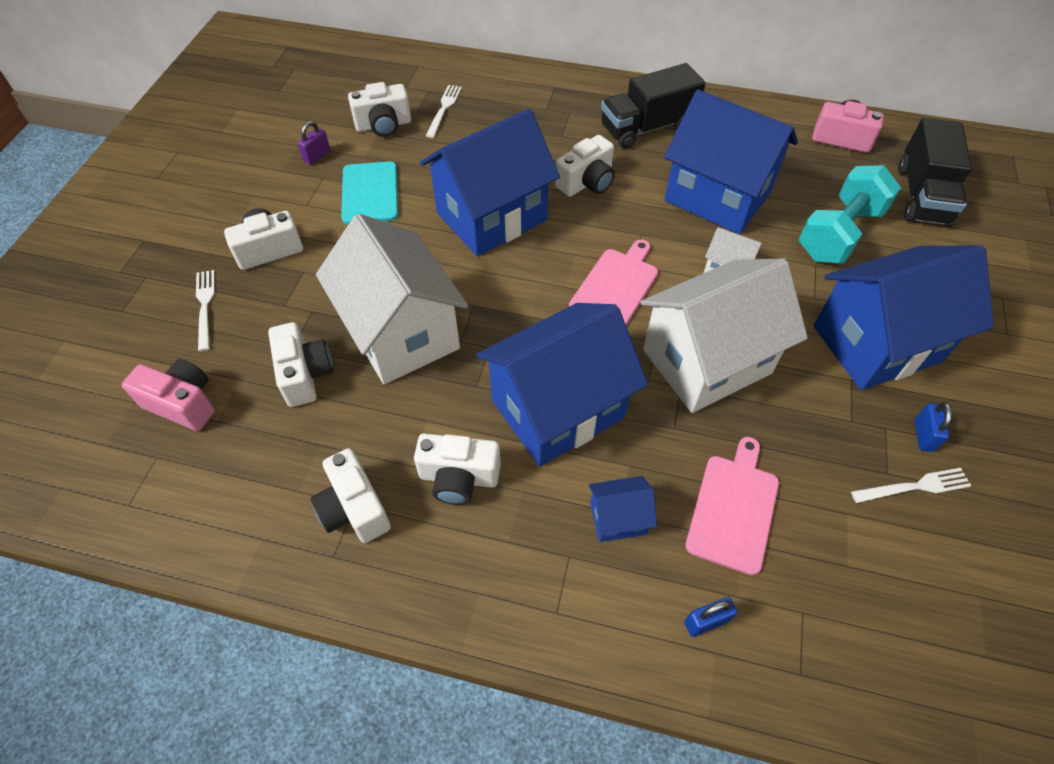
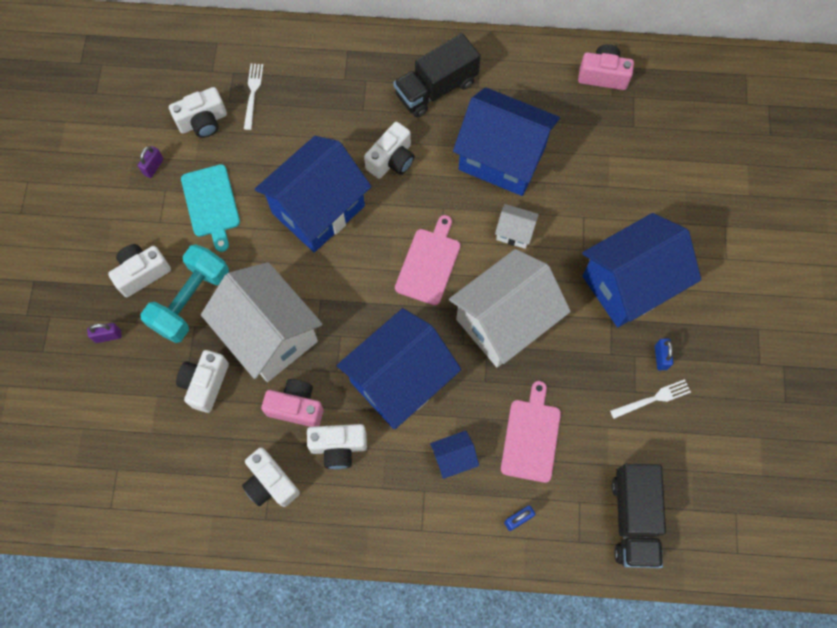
camera: 10 degrees left, 15 degrees up
(183, 404) = (121, 423): pink camera -> pink camera (296, 407)
(205, 306) = (108, 336): white fork -> purple padlock
(305, 374) = (205, 383): white camera -> white camera turned 135 degrees counterclockwise
(839, 233) = (601, 182): turquoise dumbbell -> turquoise dumbbell (191, 301)
(922, 195) = (668, 130): black truck -> black truck (633, 519)

